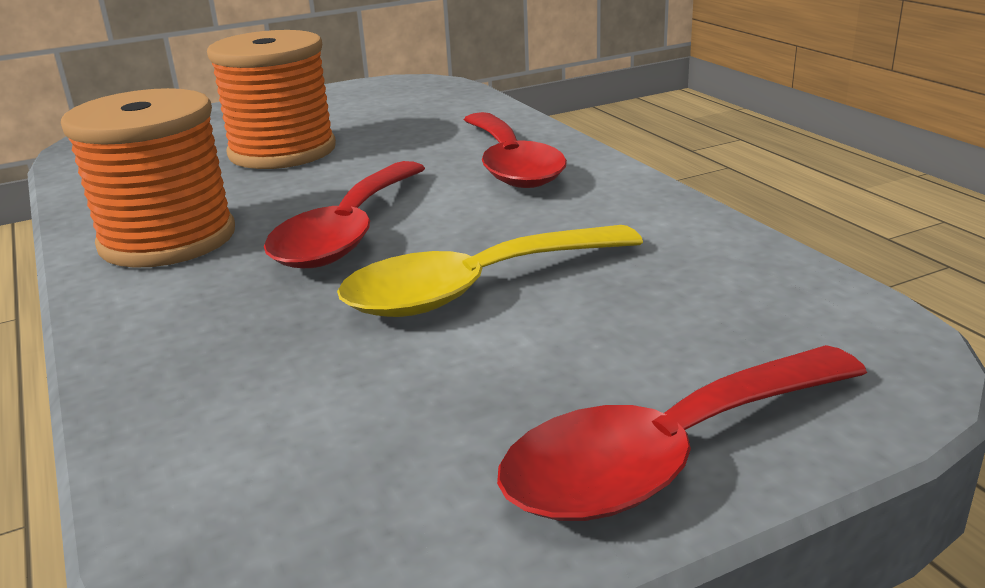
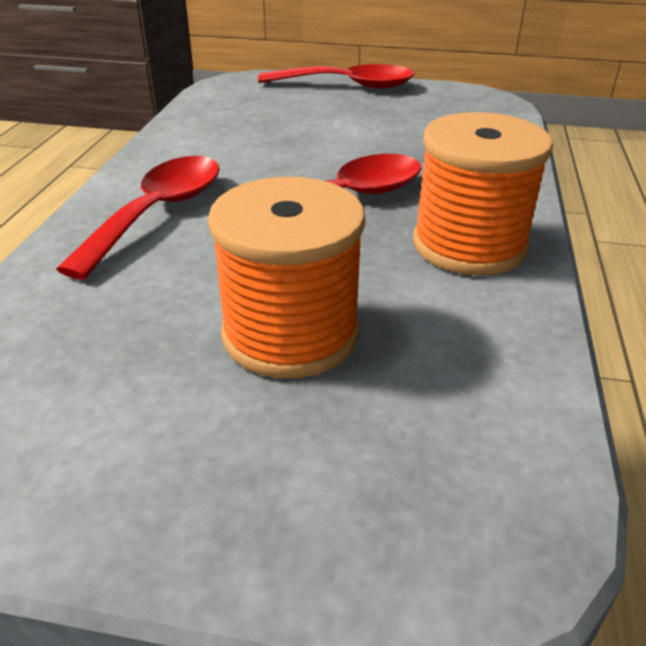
camera: 145 degrees left, 10 degrees up
(474, 288) = (325, 143): yellow spoon -> none

